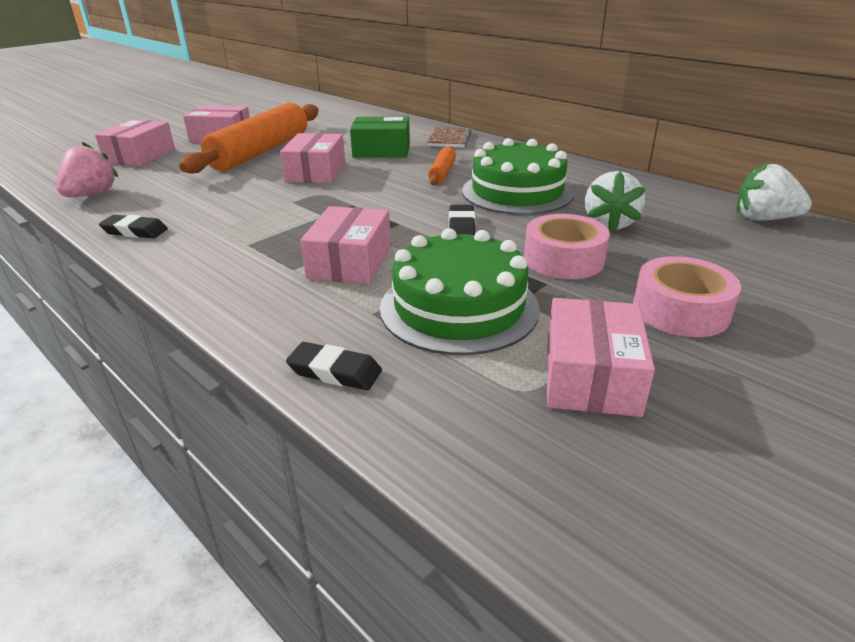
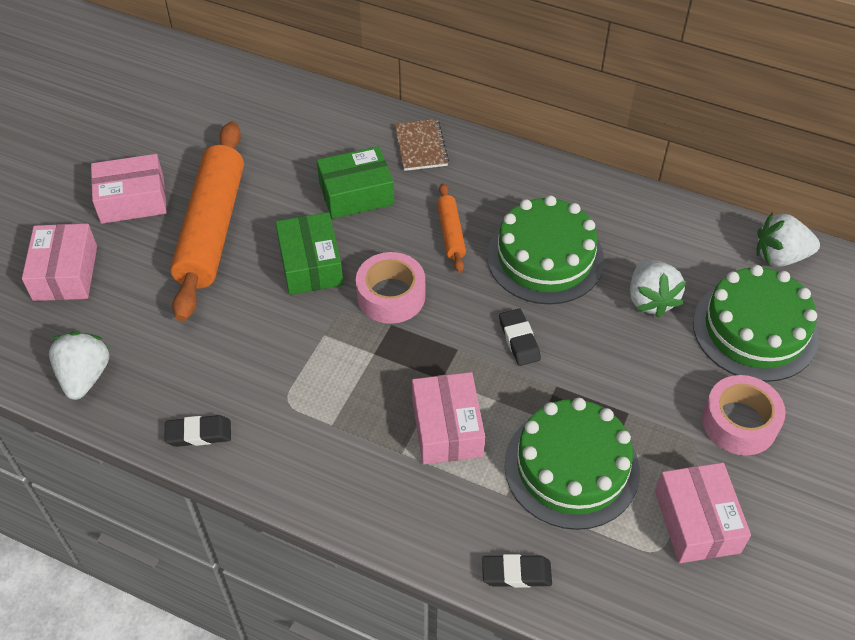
camera: 20 degrees left, 20 degrees up
(91, 195) = (85, 376): pink strawberry -> white strawberry
(316, 172) = (310, 264): pink box -> green box
(563, 259) = (629, 372): pink tape -> pink tape (391, 296)
(721, 255) = (754, 330): none -> green cake

